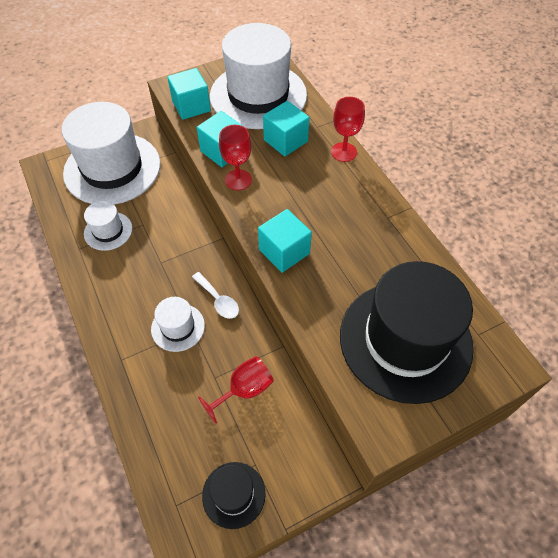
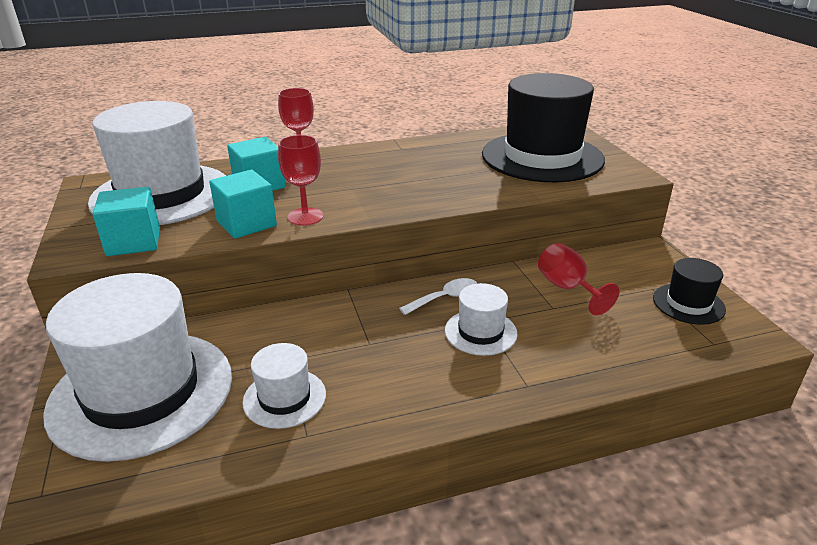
camera: 80 degrees left, 25 degrees down
(284, 251) = (428, 198): turquoise cube -> none

